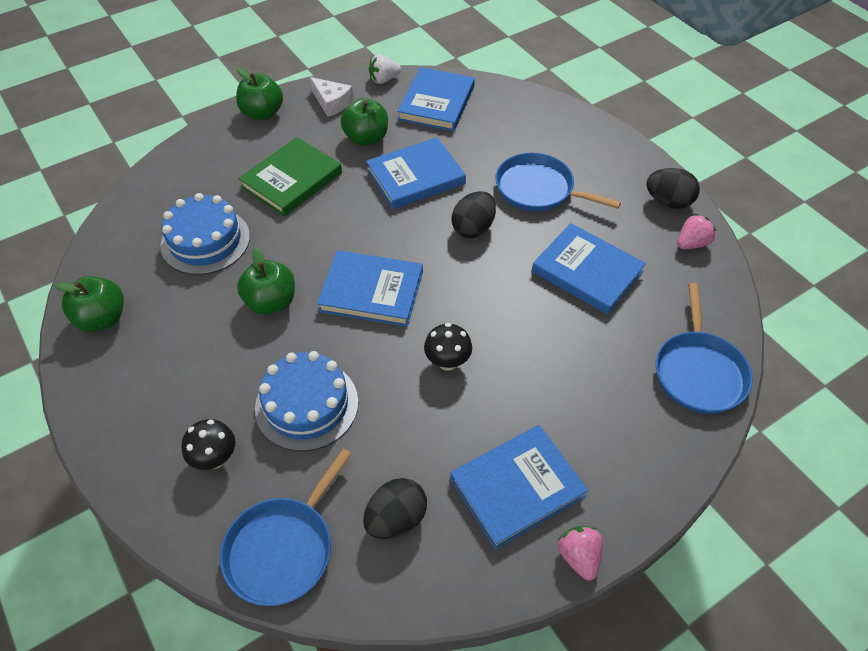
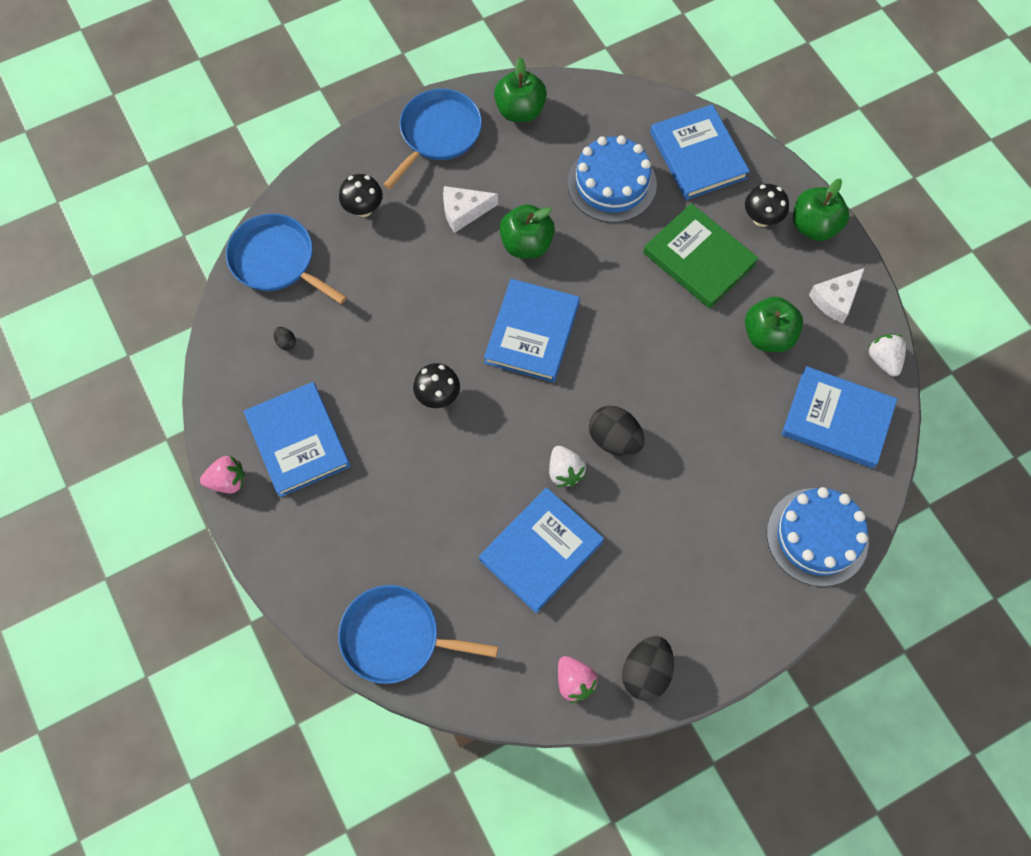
camera: 95 degrees right, 15 degrees up
(227, 359) = (464, 211): none -> white cheese
(253, 143) = (761, 218): none -> black mushroom
(307, 405) = (406, 276): blue cake -> blue cake (817, 536)
(396, 519) = (286, 342): black egg -> black egg, size x0.45
(415, 177) = (700, 385): blue book -> blue book (698, 155)
(510, 259) = (565, 471): none -> white strawberry
(538, 189) = (674, 520): blue pan -> blue pan (438, 134)

